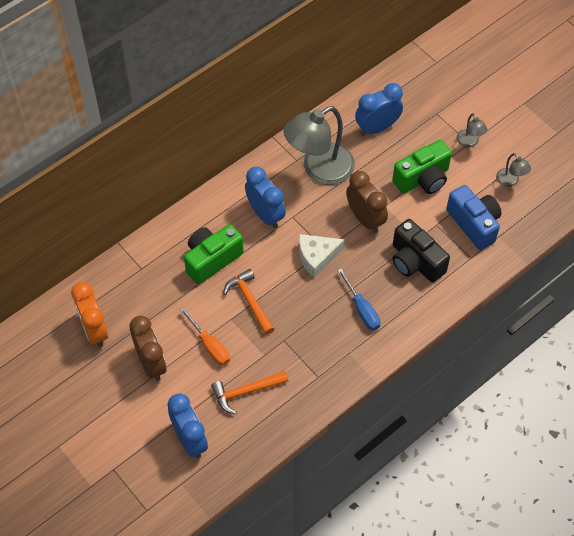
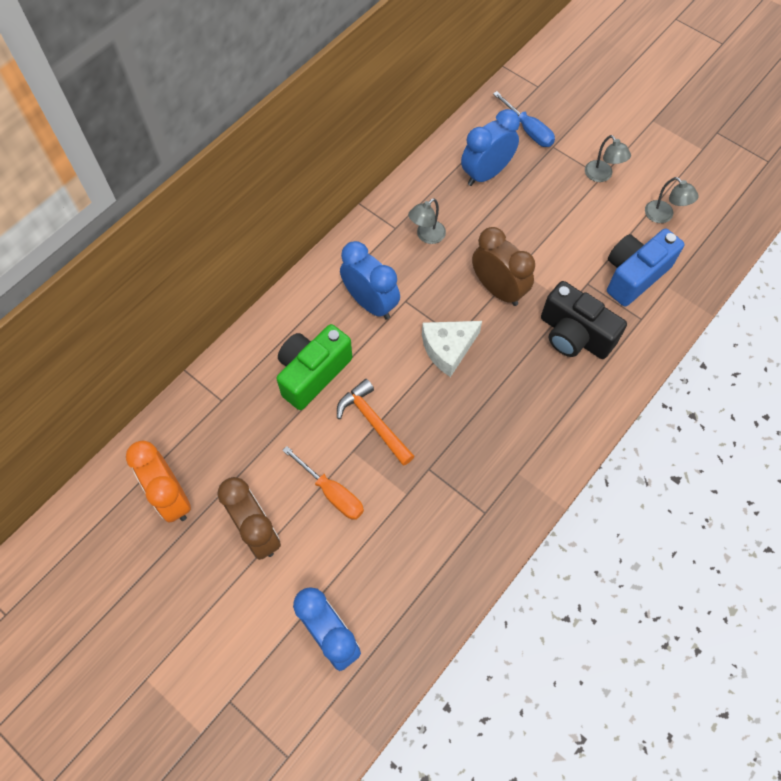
camera: 10 degrees left, 5 degrees up
(246, 392) = (393, 551): orange hammer -> none
(319, 170) = (426, 236): grey lamp -> grey lamp, size x0.44
(362, 309) = (521, 409): blue screwdriver -> blue screwdriver (528, 130)
(423, 179) = (557, 229): green camera -> none
(474, 224) = (634, 275): blue camera -> blue camera turned 90 degrees counterclockwise

